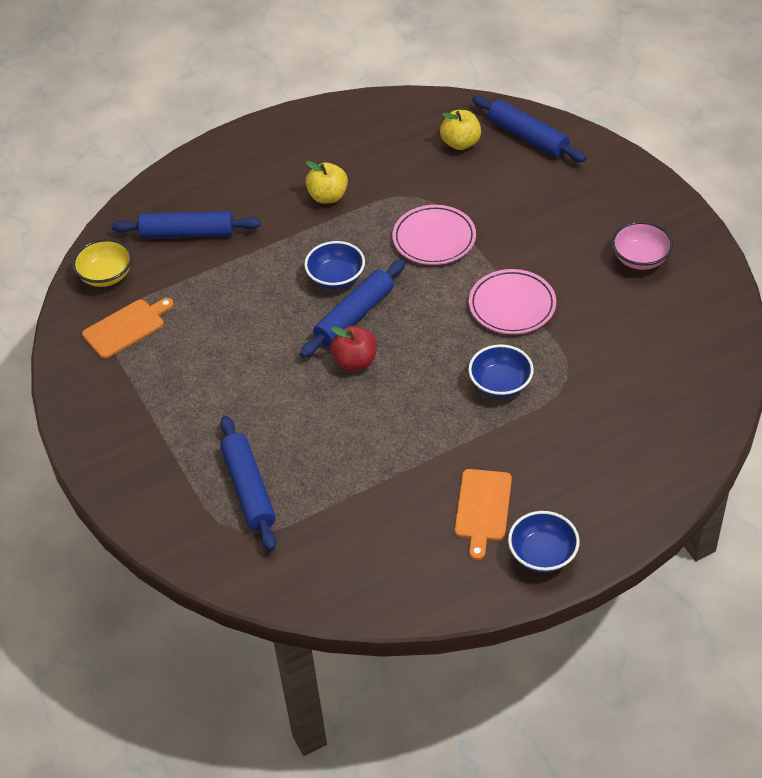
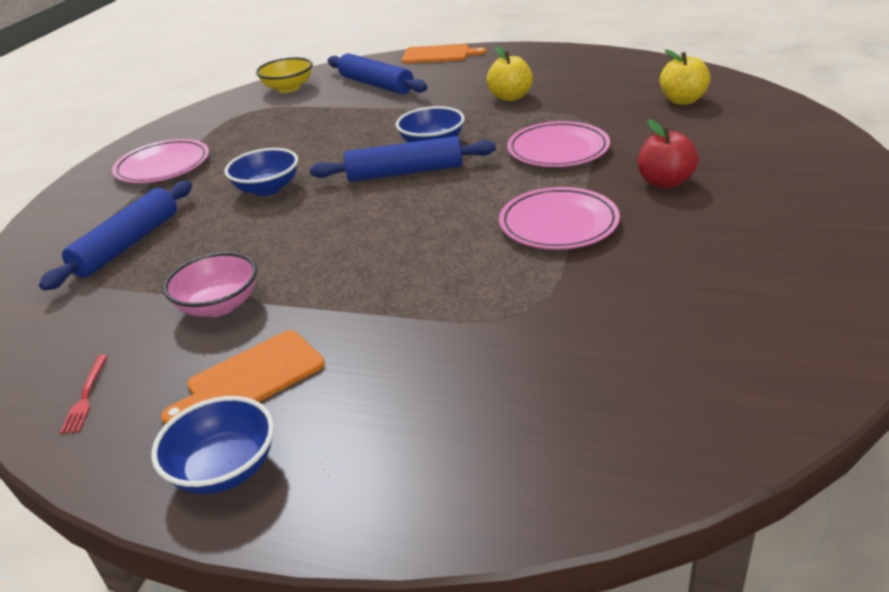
camera: 45 degrees right, 15 degrees down
(126, 327) = (248, 117): orange cutting board -> orange cutting board (439, 54)
(144, 415) = (163, 166): none -> pink plate
(355, 361) = (352, 201): red apple -> red apple (665, 182)
(409, 580) = (86, 396): none -> red fork
(500, 384) = (446, 280): blue bowl -> blue bowl (267, 189)
(527, 137) = (762, 115): blue rolling pin -> none
(640, 258) = (772, 246): pink bowl -> pink bowl (219, 305)

